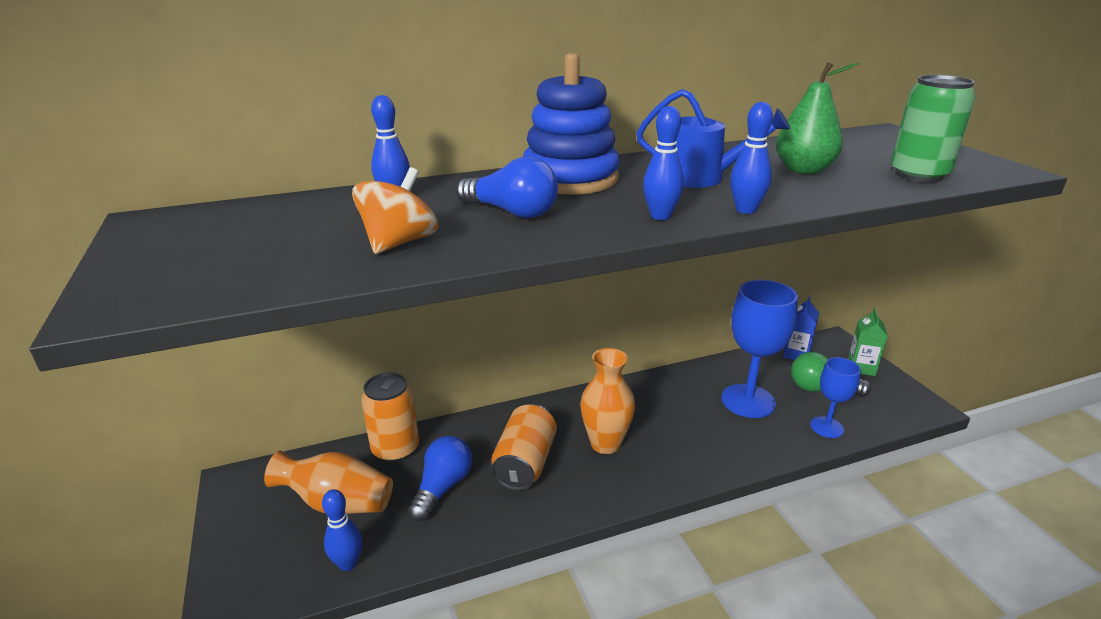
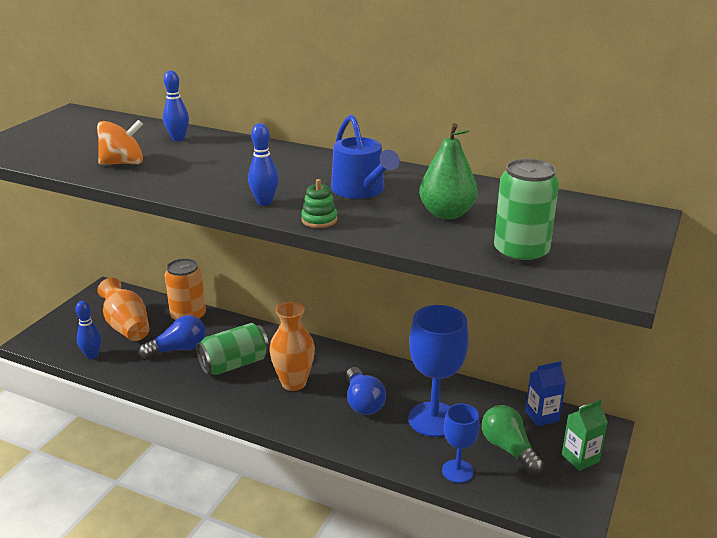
camera: 45 degrees right, 0 degrees up
(512, 212) = (205, 168): blue light bulb -> blue light bulb (363, 402)
(525, 463) = (234, 364): orange can -> green can
(570, 179) = (288, 160): blue stacking toy -> none
(745, 210) = (319, 220): blue bowling pin -> green stacking toy

